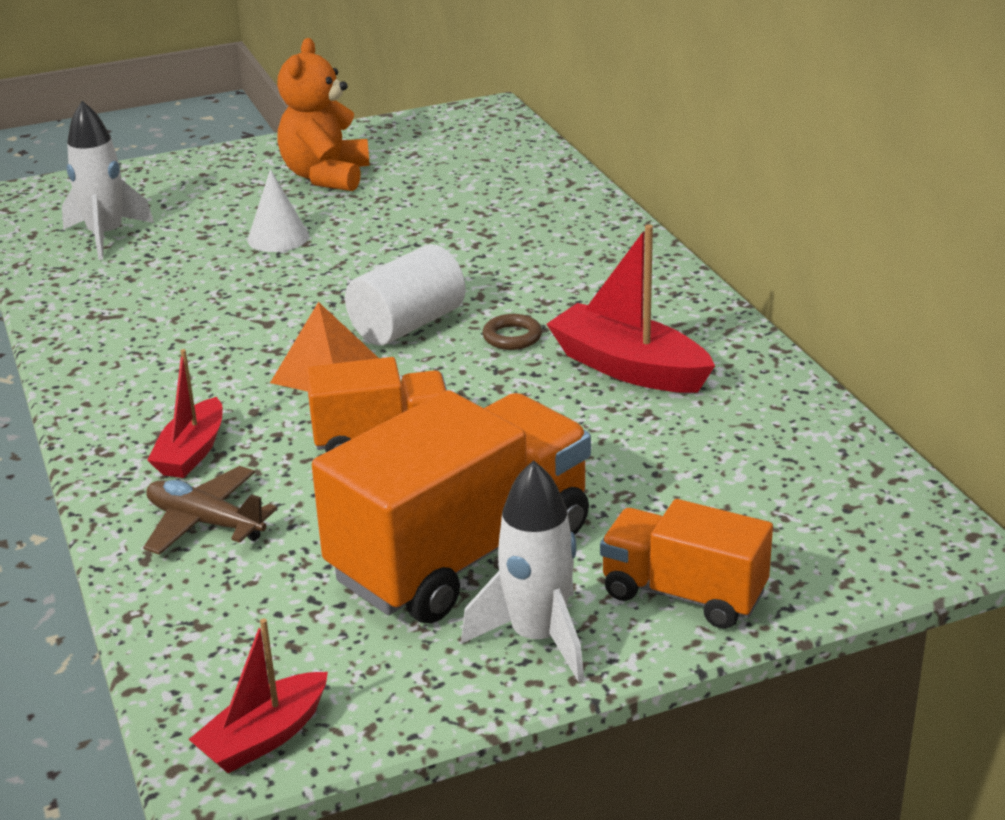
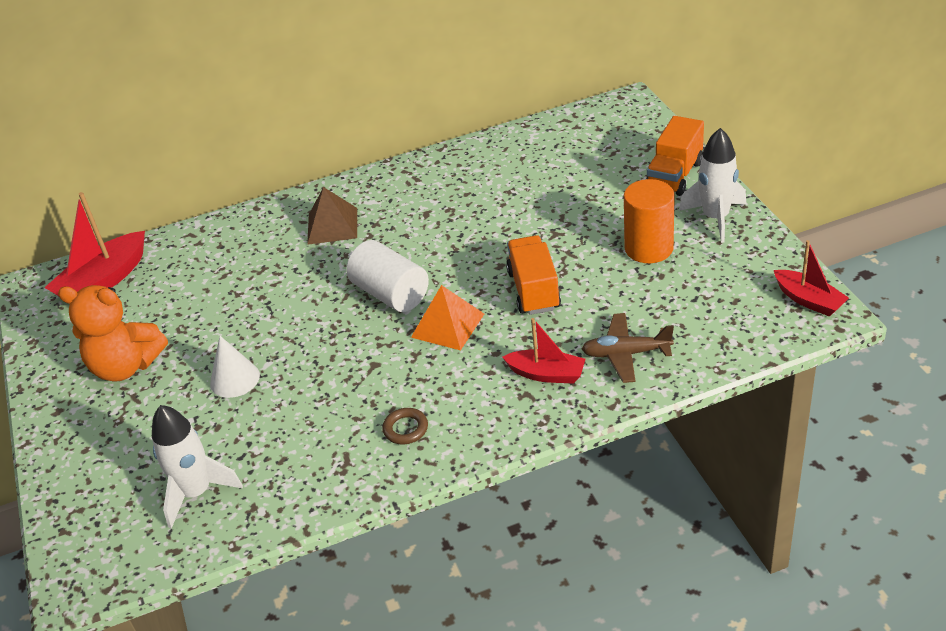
camera: 85 degrees left, 10 degrees up
(205, 522) = (626, 354): brown plane -> brown plane turned 60 degrees clockwise
(461, 554) = (649, 248): orange truck -> orange cylinder
(512, 337) = (414, 246): brown ring -> brown ring (405, 429)
(574, 272) = (332, 225): none -> brown pyramid
(628, 368) = (458, 199): red boat -> red boat (103, 281)

